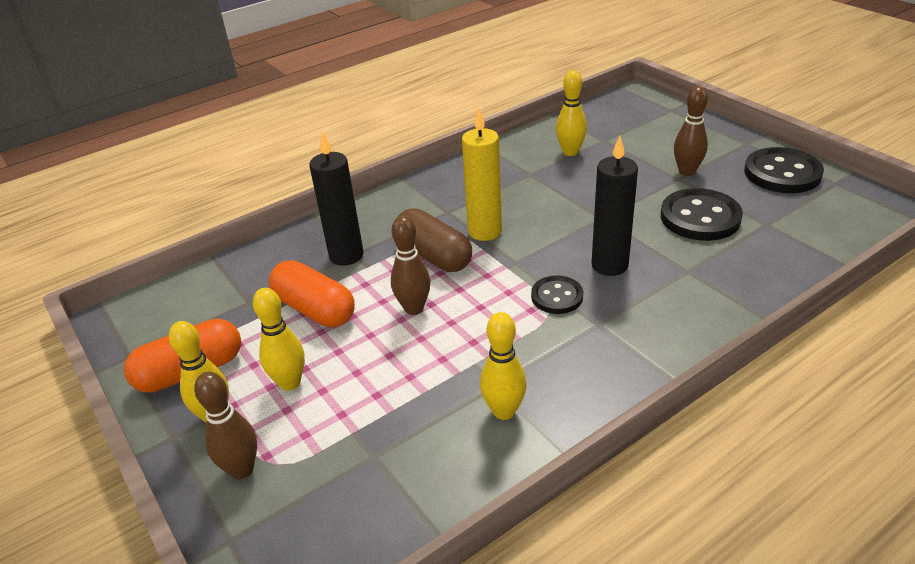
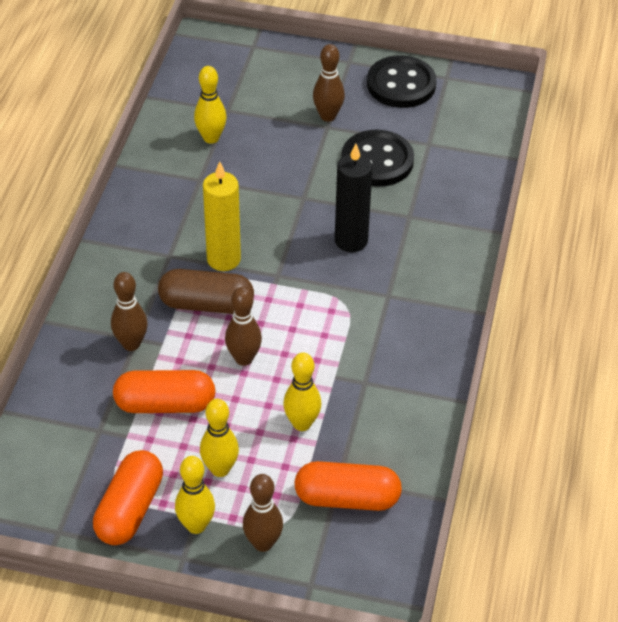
camera: 45 degrees left, 10 degrees up
(346, 255) = (131, 344): black candle -> brown bowling pin
(357, 479) = (347, 498): none -> orange capsule
(504, 411) = (390, 397): yellow bowling pin -> yellow bowling pin (302, 423)
(557, 296) = (339, 289): black button -> none

